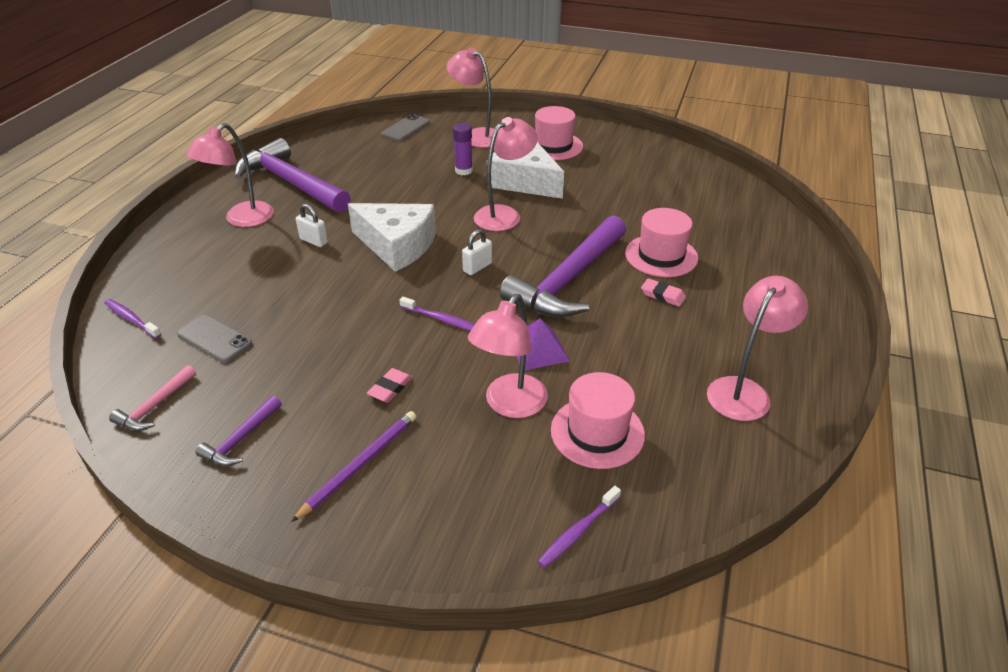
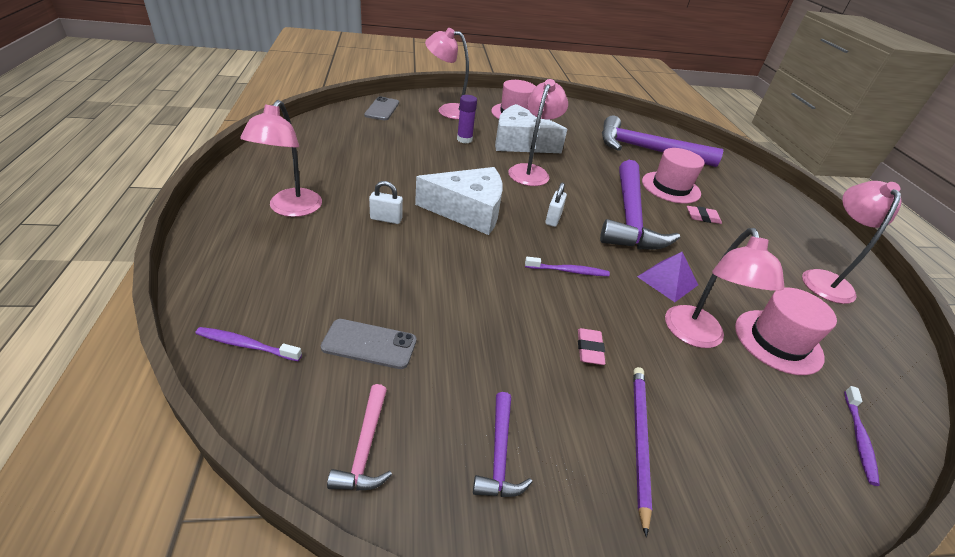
camera: 30 degrees left, 0 degrees up
(291, 182) = (314, 166): purple hammer -> purple hammer (647, 150)

